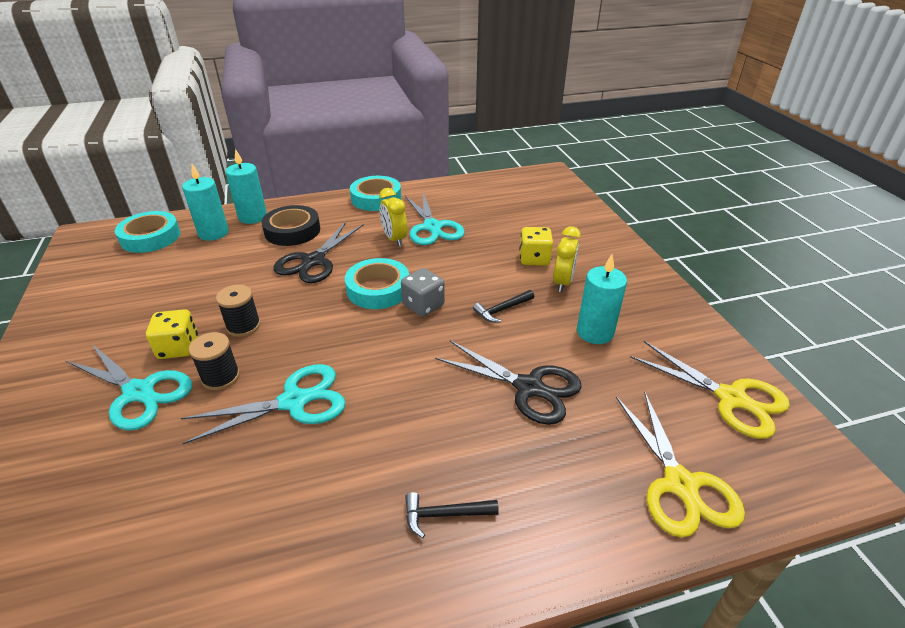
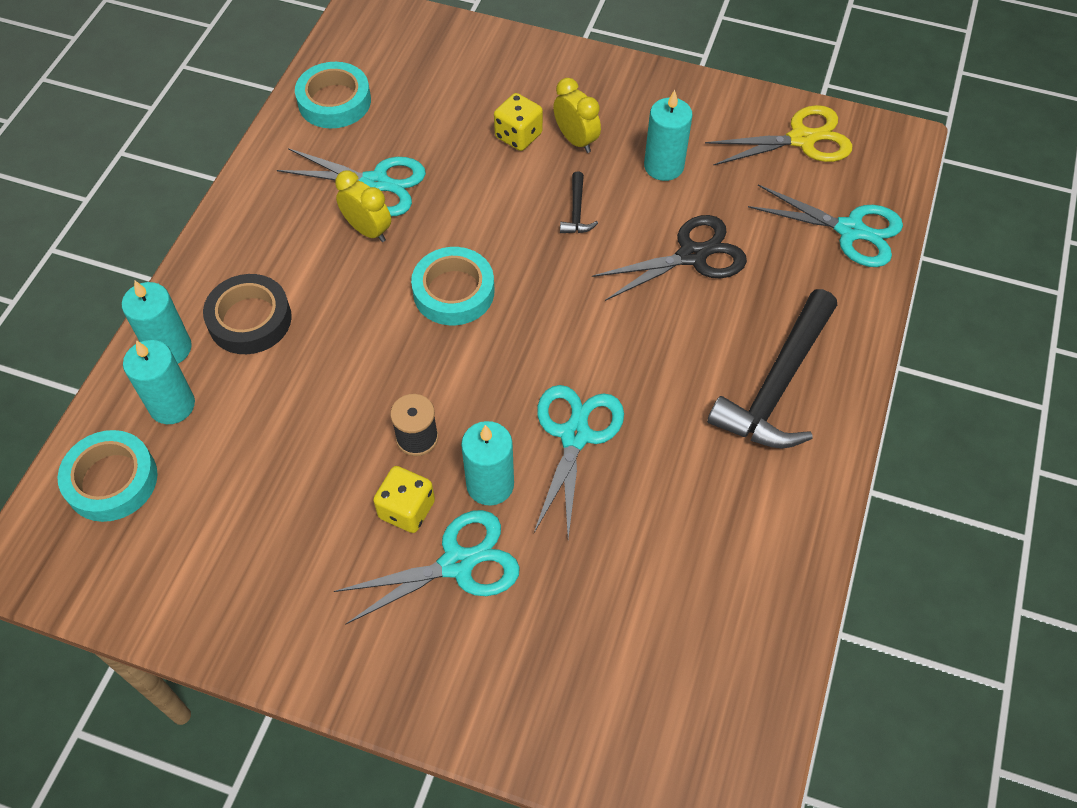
camera: 55 degrees left, 20 degrees up
(221, 377) = (490, 484): black spool -> turquoise candle
(313, 261) = (343, 326): black scissors -> none
(376, 198) = (252, 201): turquoise tape -> turquoise tape (334, 101)
(394, 239) = (368, 230): yellow clock -> yellow clock turned 150 degrees counterclockwise
(423, 305) = (515, 268): grey dice -> none
(444, 515) = (777, 386): black hammer -> black hammer, size x2.33
(680, 484) = (850, 230): yellow scissors -> turquoise scissors

